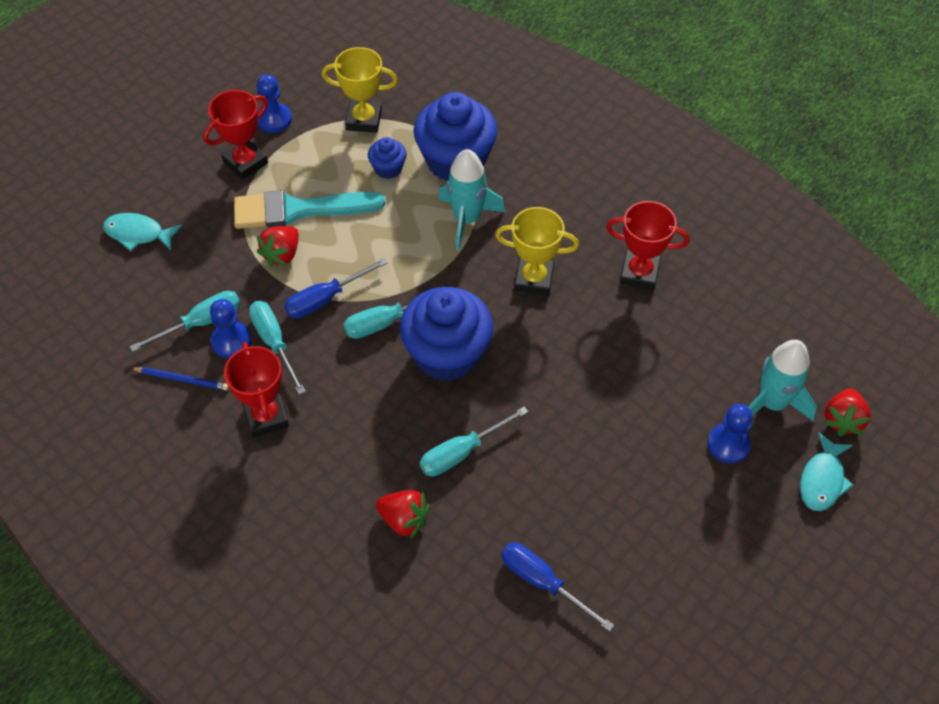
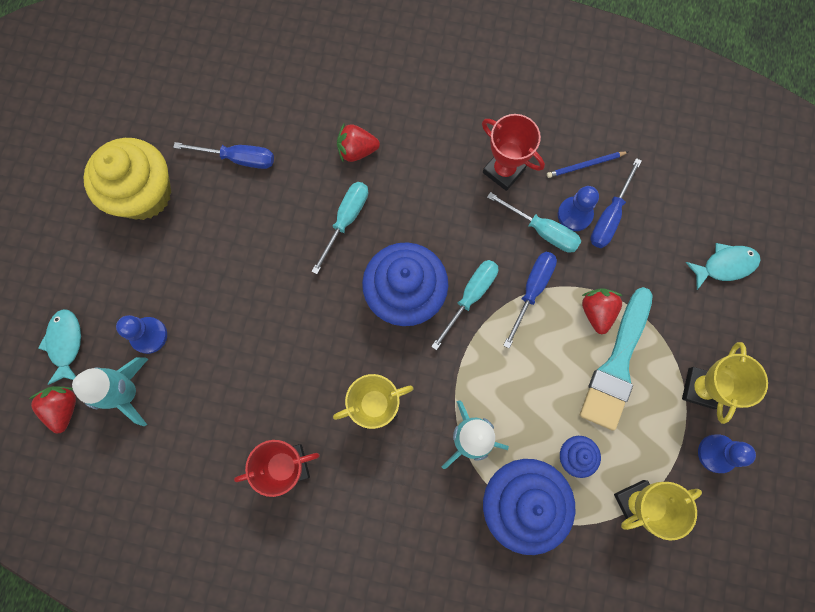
camera: 150 degrees right, 20 degrees up
(201, 323) = (609, 216): turquoise screwdriver -> blue screwdriver
(245, 162) = (701, 388): red trophy -> yellow trophy
(299, 210) = (617, 365): turquoise brush -> turquoise brush turned 150 degrees clockwise
(673, 599) = (144, 194): none -> yellow cupcake

